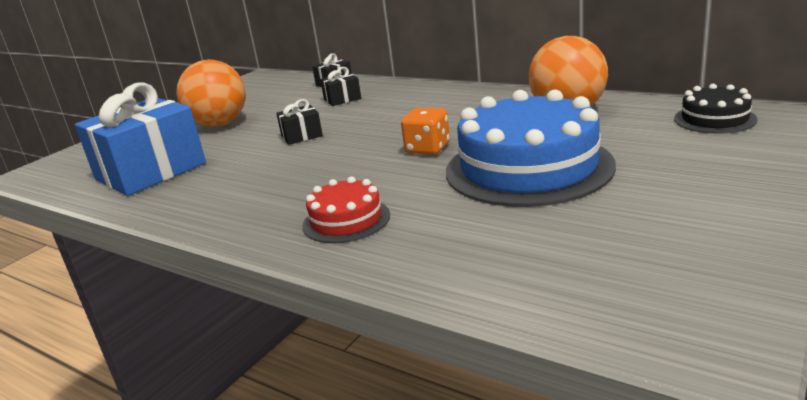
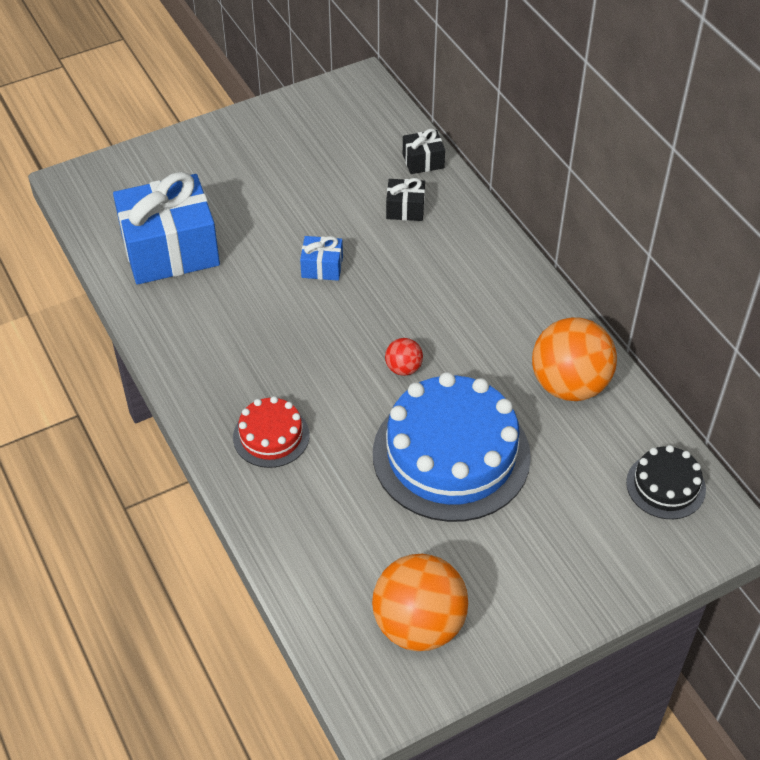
camera: 25 degrees right, 25 degrees up
(219, 124) = (267, 188): orange ball -> orange ball (419, 625)
(301, 136) = (322, 267): black gift -> blue gift
(427, 149) = (403, 368): orange dice -> red ball

